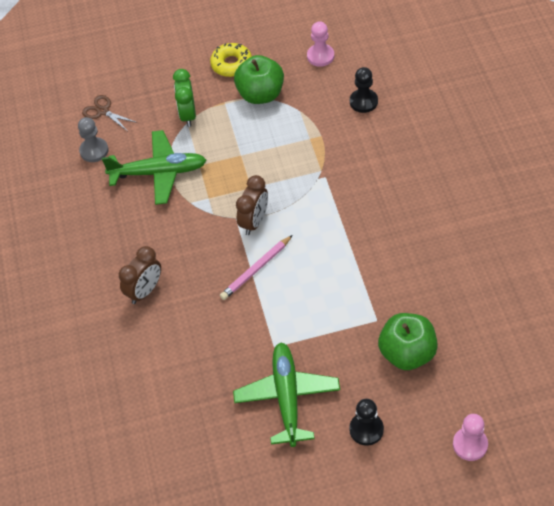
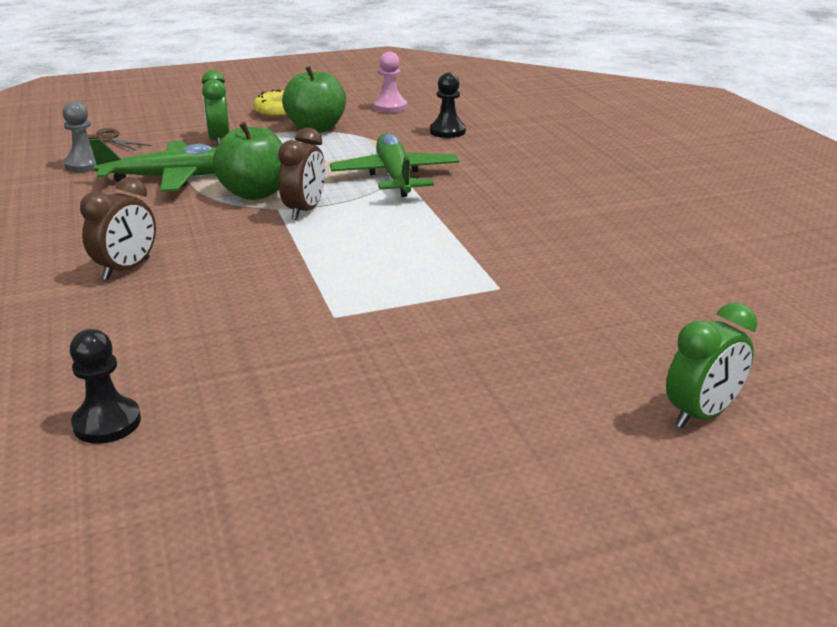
camera: 10 degrees left, 25 degrees down
(255, 269) = (305, 247): pink pencil -> none
(287, 397) = (358, 369): green plane -> green plane (395, 177)
(366, 429) = (506, 402): black pawn -> black pawn (107, 423)
(407, 353) = (557, 318): green apple -> green apple (255, 193)
(470, 444) = (701, 414): pink pawn -> green clock

